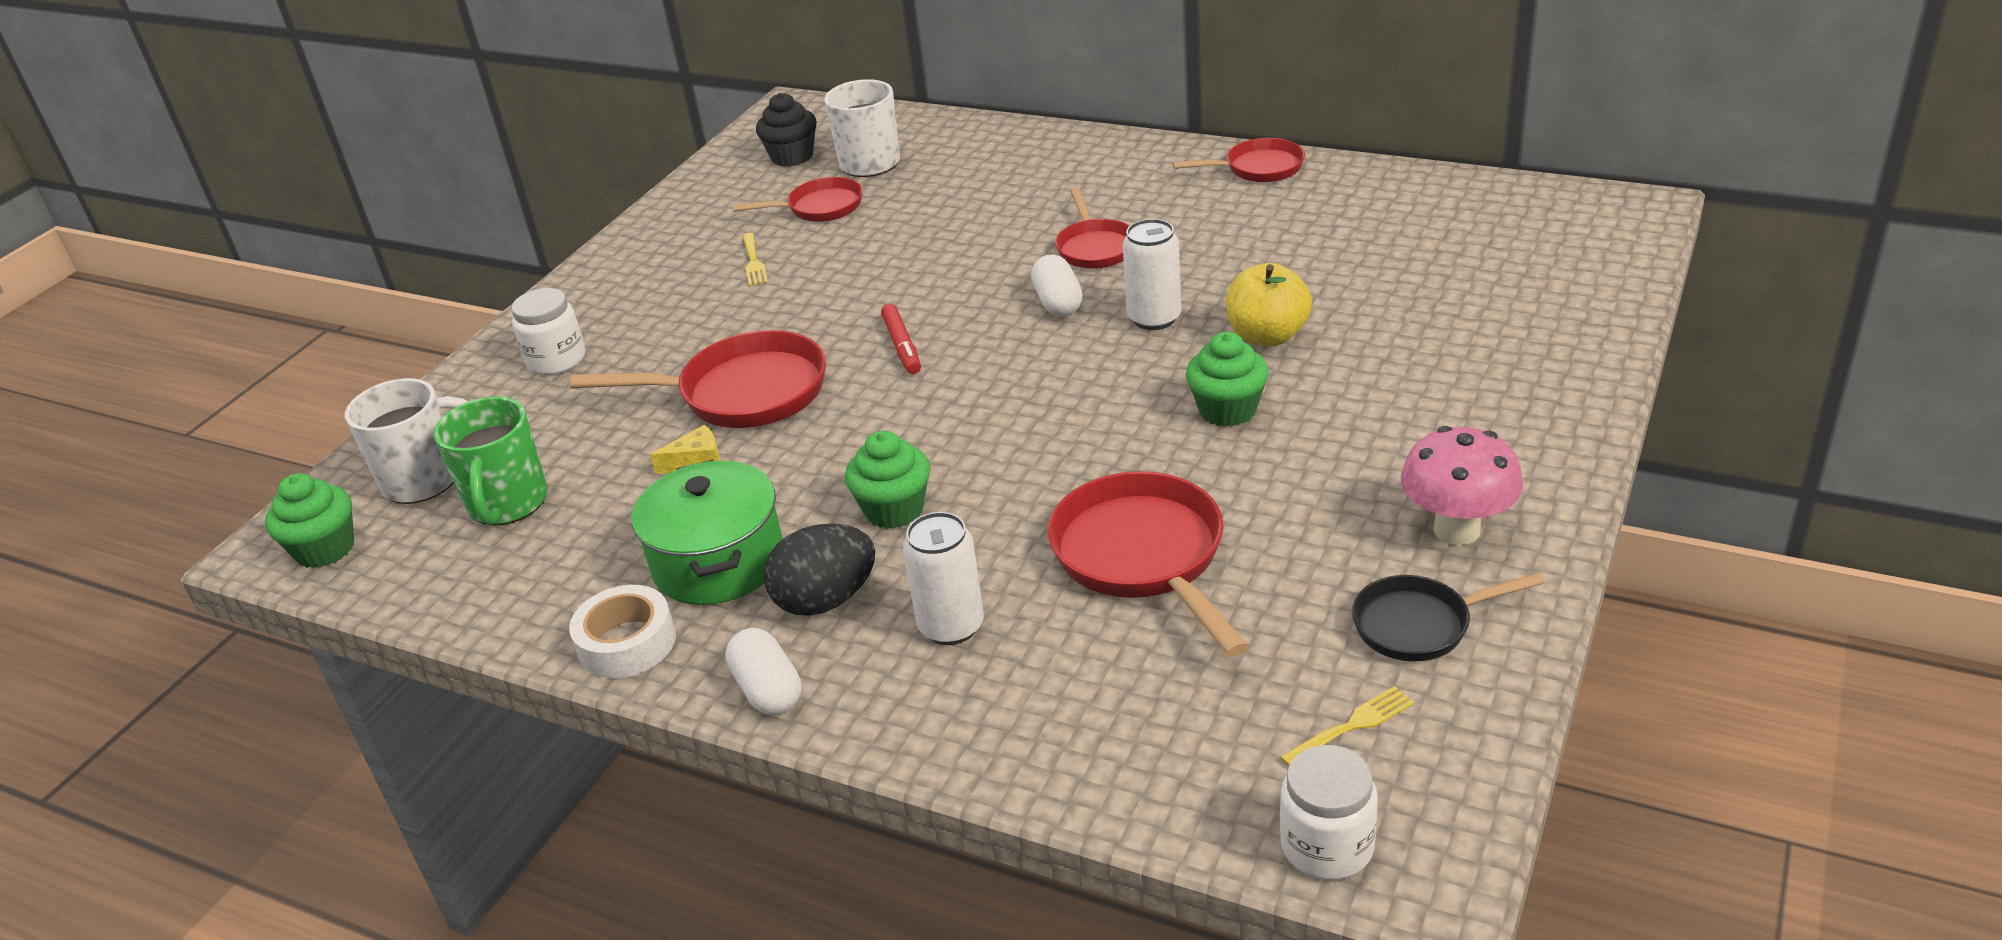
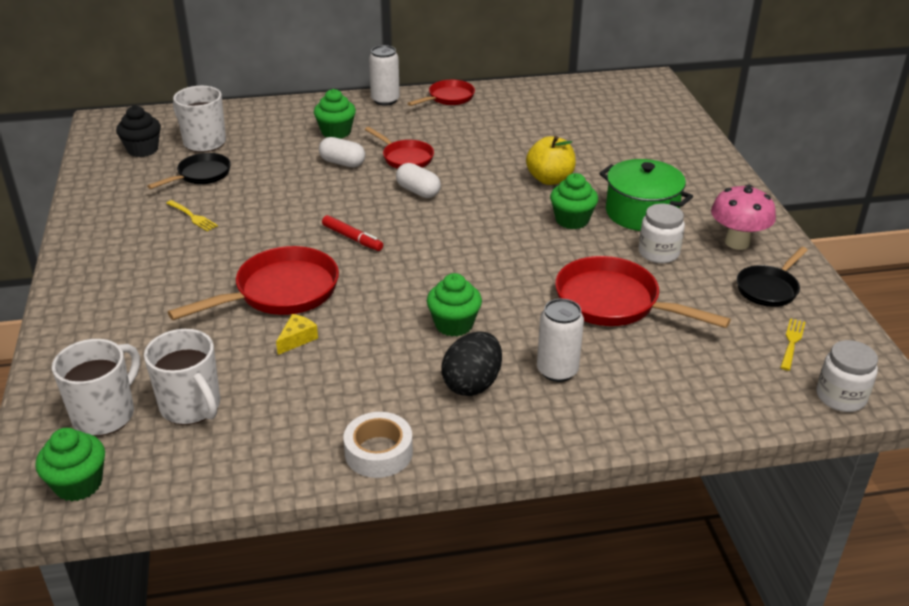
camera: 40 degrees left, 0 degrees up
(507, 504) = (191, 407): green mug -> white mug
(556, 360) = (116, 312): white jar -> white jar (658, 253)
(718, 562) = (382, 388): green pot -> green pot (641, 213)
(768, 690) = (496, 442): white capsule -> white capsule (342, 163)
(820, 208) = (201, 175): red pan -> black pan
(1045, 186) = (336, 132): none -> green cupcake
(1154, 318) = (481, 186): white can -> white can (385, 100)

